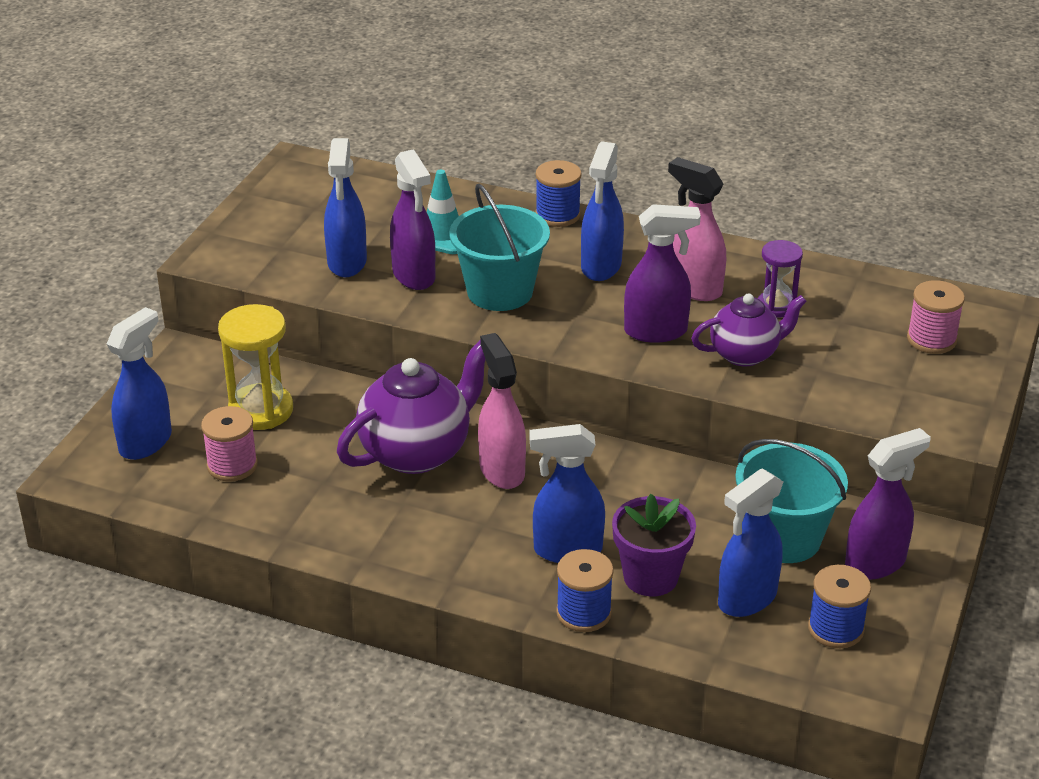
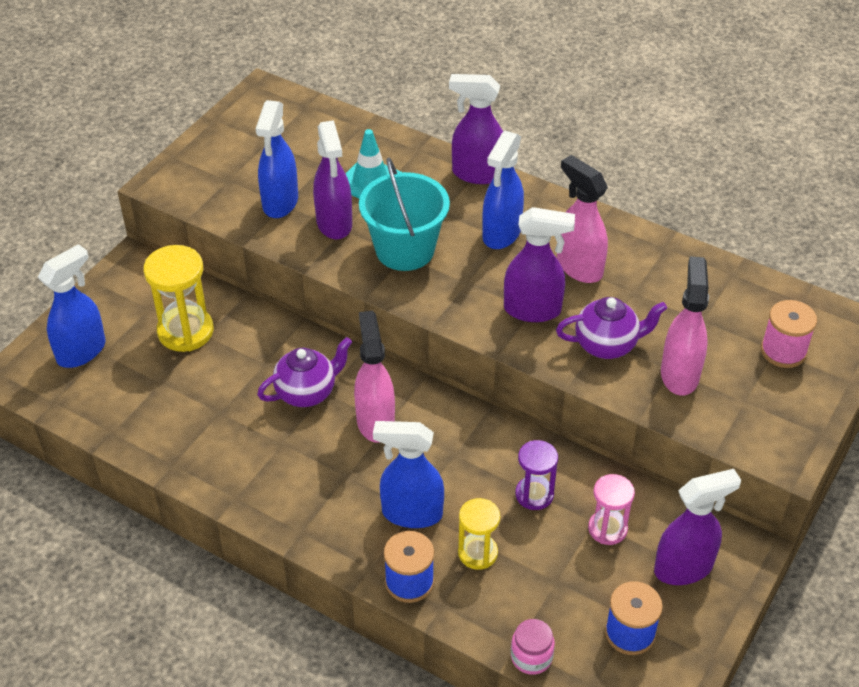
camera: 10 degrees right, 10 degrees up
(232, 465) = (147, 385): pink spool -> none
(417, 452) = (307, 392): purple teapot -> purple teapot, size x0.63
(557, 215) = (477, 174): blue spool -> purple spray bottle
(650, 577) = (477, 553): purple flower pot -> yellow hourglass
(737, 664) = (531, 657): none -> pink jar
(746, 599) = (557, 589): blue spray bottle -> none
(776, 306) = (649, 296): purple hourglass -> purple hourglass (534, 494)
(784, 538) = (607, 529): turquoise bucket -> pink hourglass
(829, 371) = (679, 374): none -> pink spray bottle

